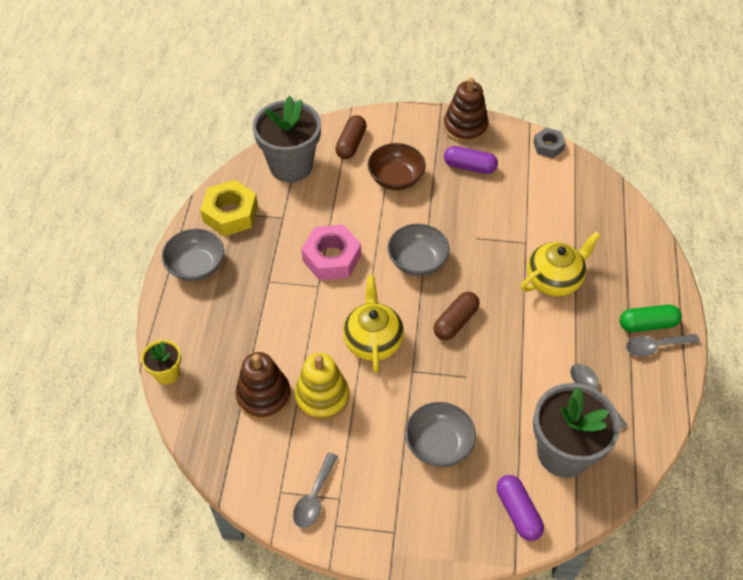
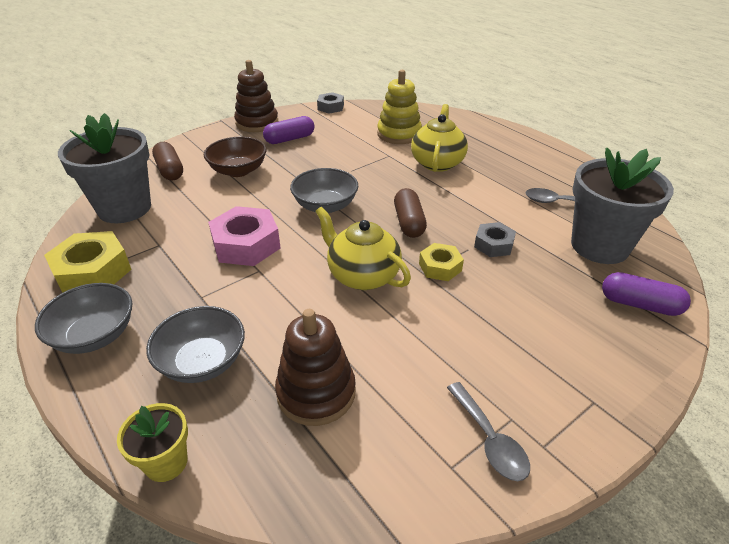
camera: 45 degrees left, 15 degrees down
(322, 397) = (376, 348): yellow stacking toy -> yellow stacking toy (399, 134)
(428, 375) = (440, 267): none -> yellow nut
(439, 444) = (519, 306): grey bowl -> grey bowl (202, 361)
(488, 388) = (493, 245): none -> grey nut
(647, 324) = (525, 152): green capsule -> none
(656, 346) = (548, 159): grey spoon -> none

